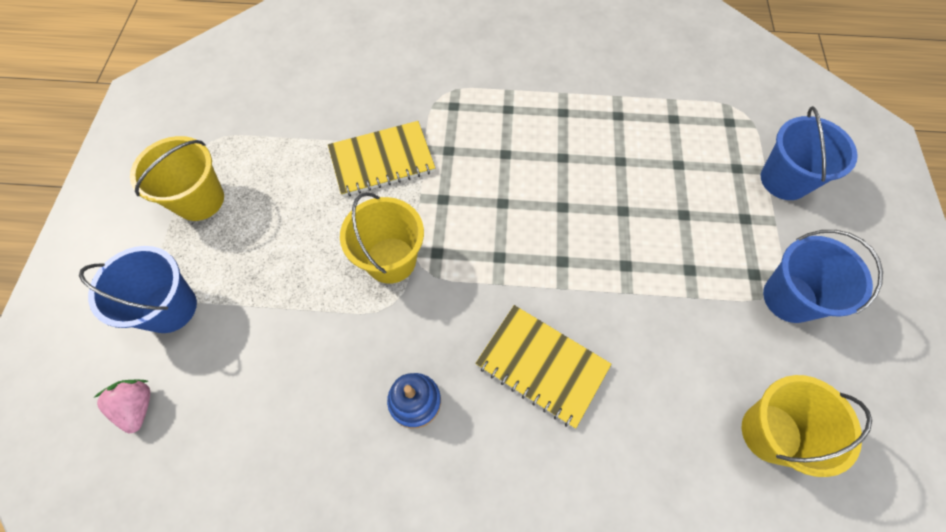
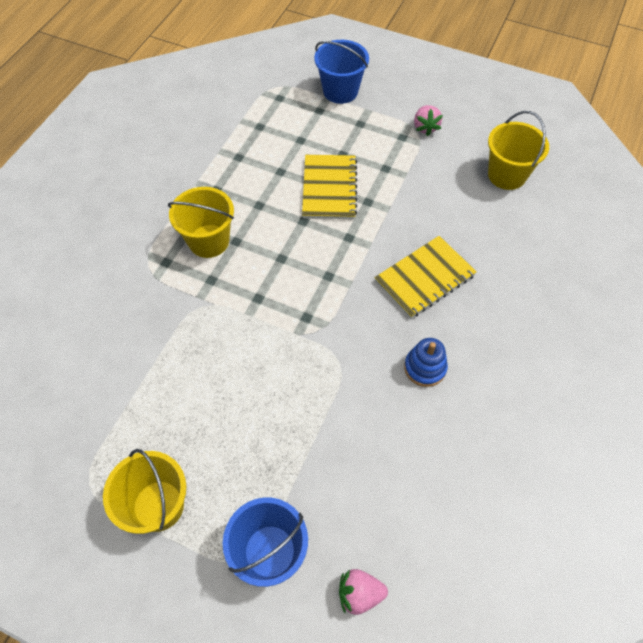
camera: 70 degrees left, 5 degrees down
(382, 160) = (195, 333): yellow notebook -> yellow notebook (329, 188)
(391, 260) = (298, 352): yellow bucket -> yellow bucket (209, 241)
(789, 298) = (425, 127): blue bucket -> pink strawberry

